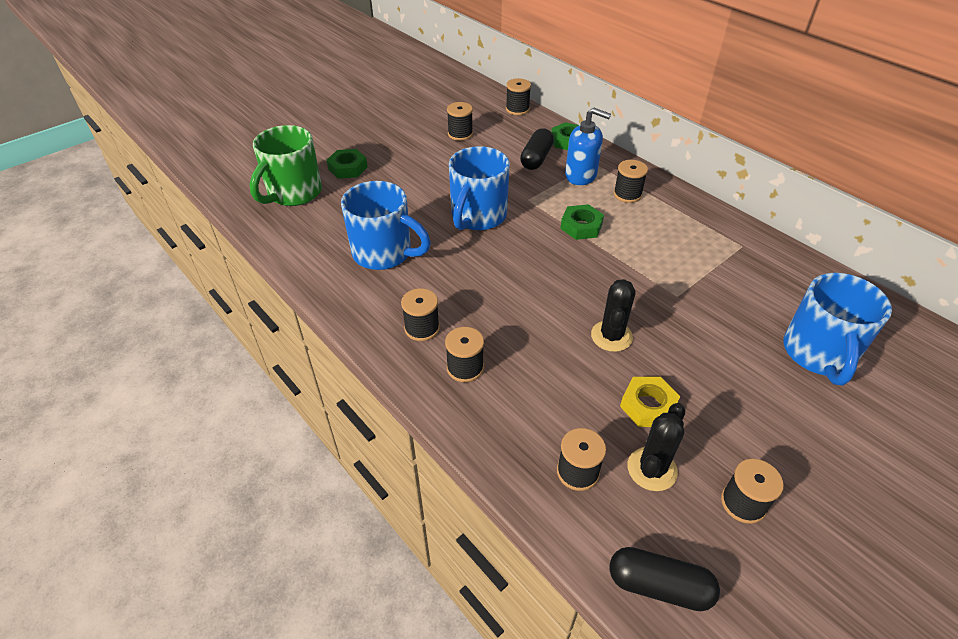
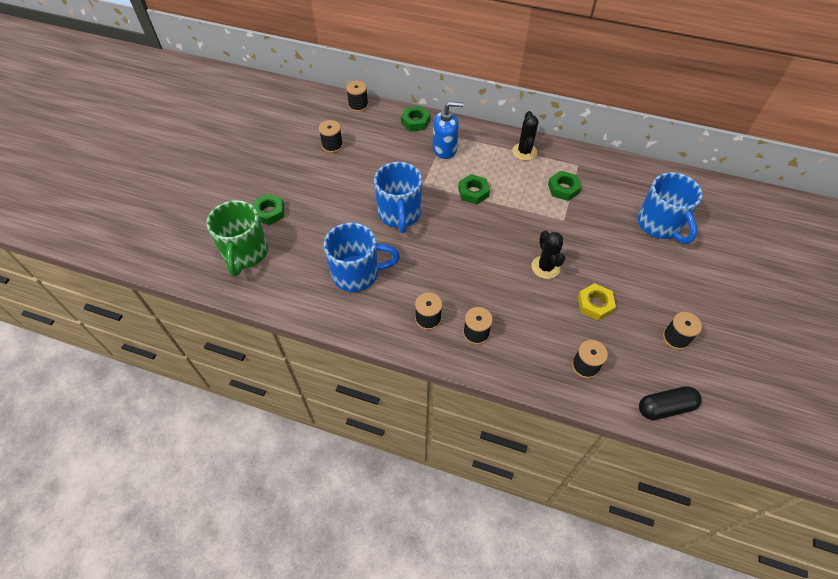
camera: 30 degrees left, 10 degrees up
(536, 158) = (404, 146): black capsule -> none
(627, 194) = (485, 153): black spool -> none
(652, 469) = (621, 343): black cactus -> black cactus (524, 152)
(702, 263) = (563, 188): none -> green nut

